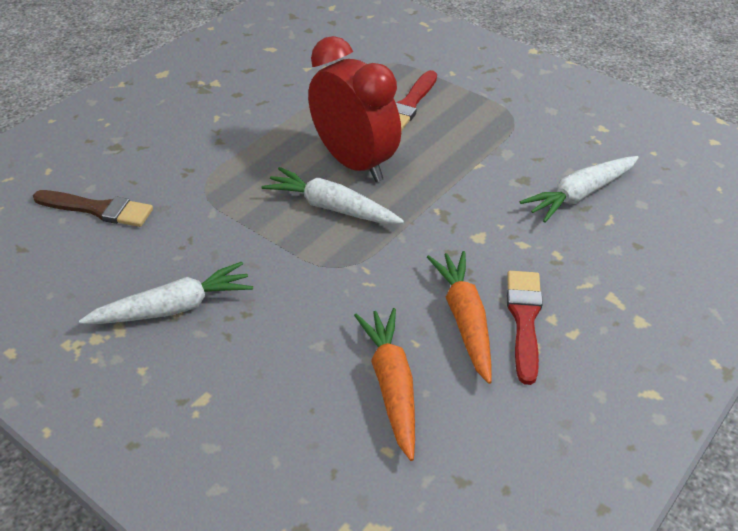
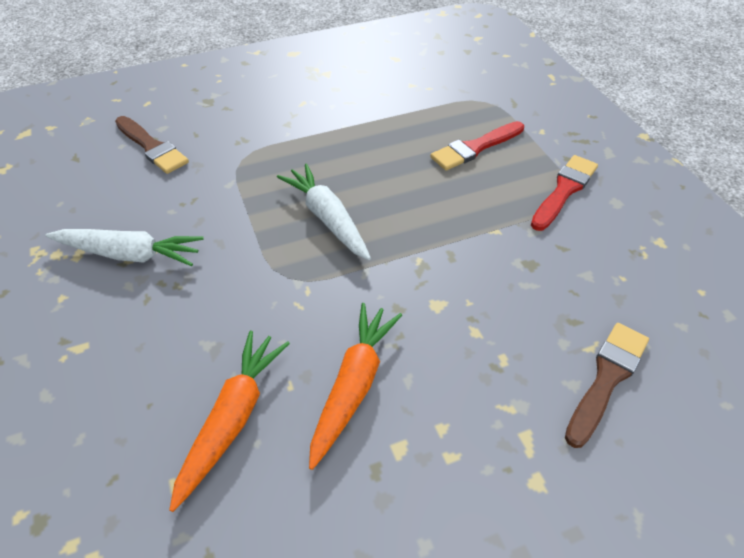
camera: 30 degrees right, 5 degrees up
(354, 163) = (381, 184): red clock -> none
(524, 319) = (412, 415): red brush -> red brush (564, 190)
(580, 195) = (579, 305): white carrot -> none
(635, 236) = (606, 378): none -> brown brush

